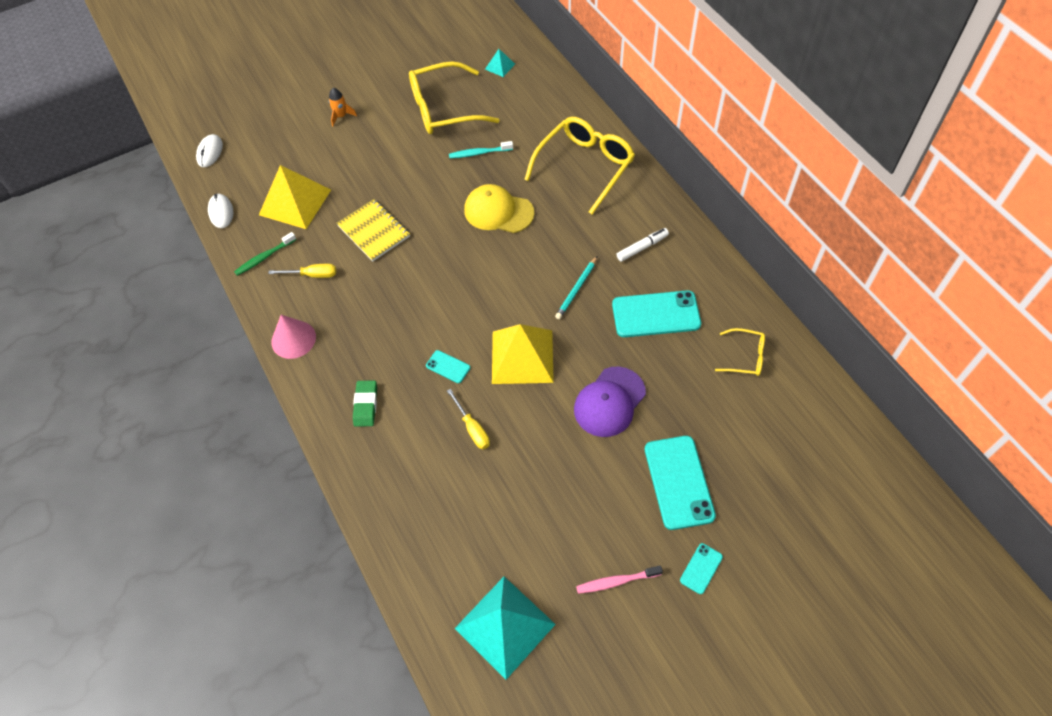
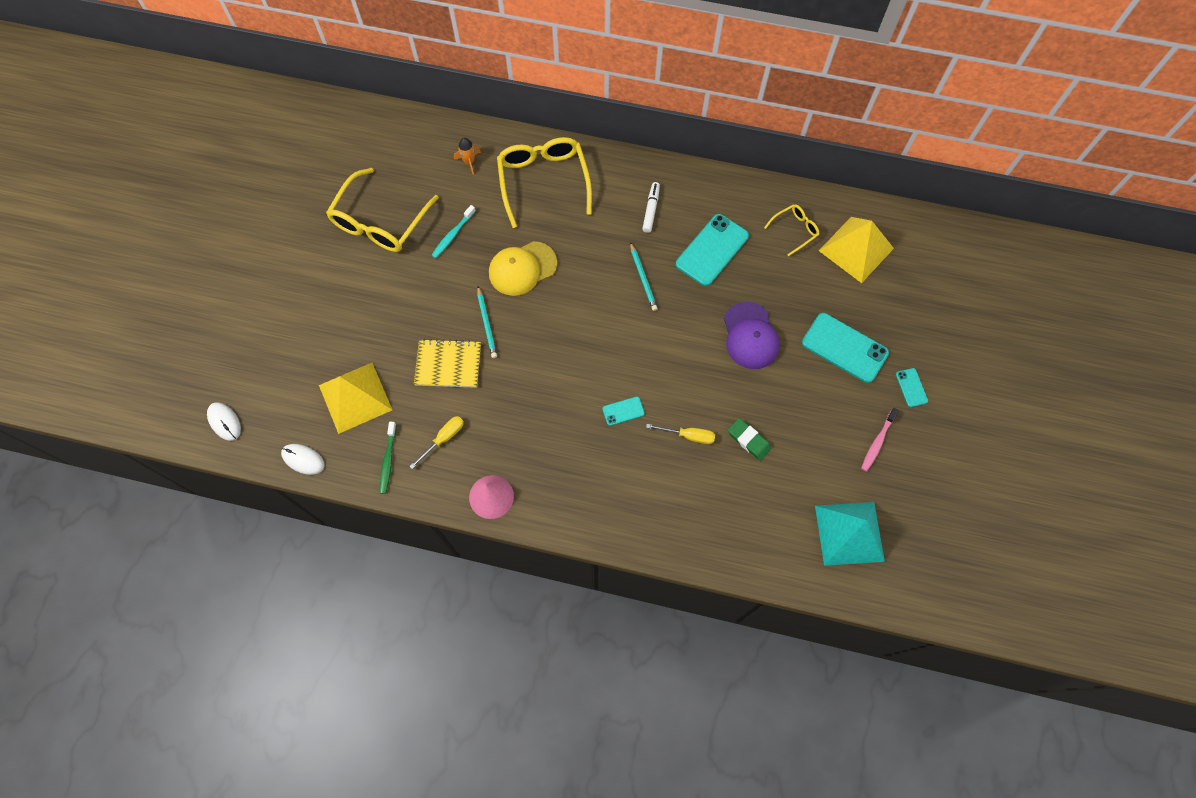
camera: 50 degrees left, 10 degrees up
(341, 116) = (301, 296): orange rocket -> orange rocket (469, 161)
(365, 405) = (601, 490): green eraser -> green eraser (748, 440)
(430, 227) = (486, 324): none -> turquoise pencil
(500, 66) = (381, 150): turquoise pyramid -> none
(522, 356) = (662, 357): yellow pyramid -> yellow pyramid (856, 249)

